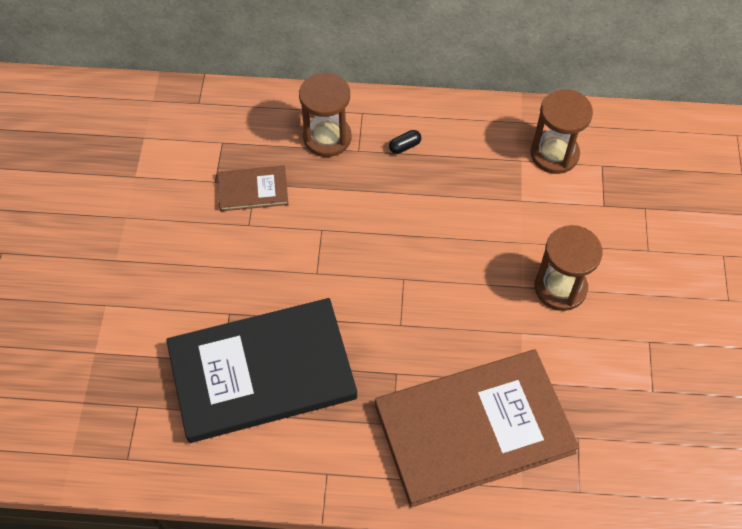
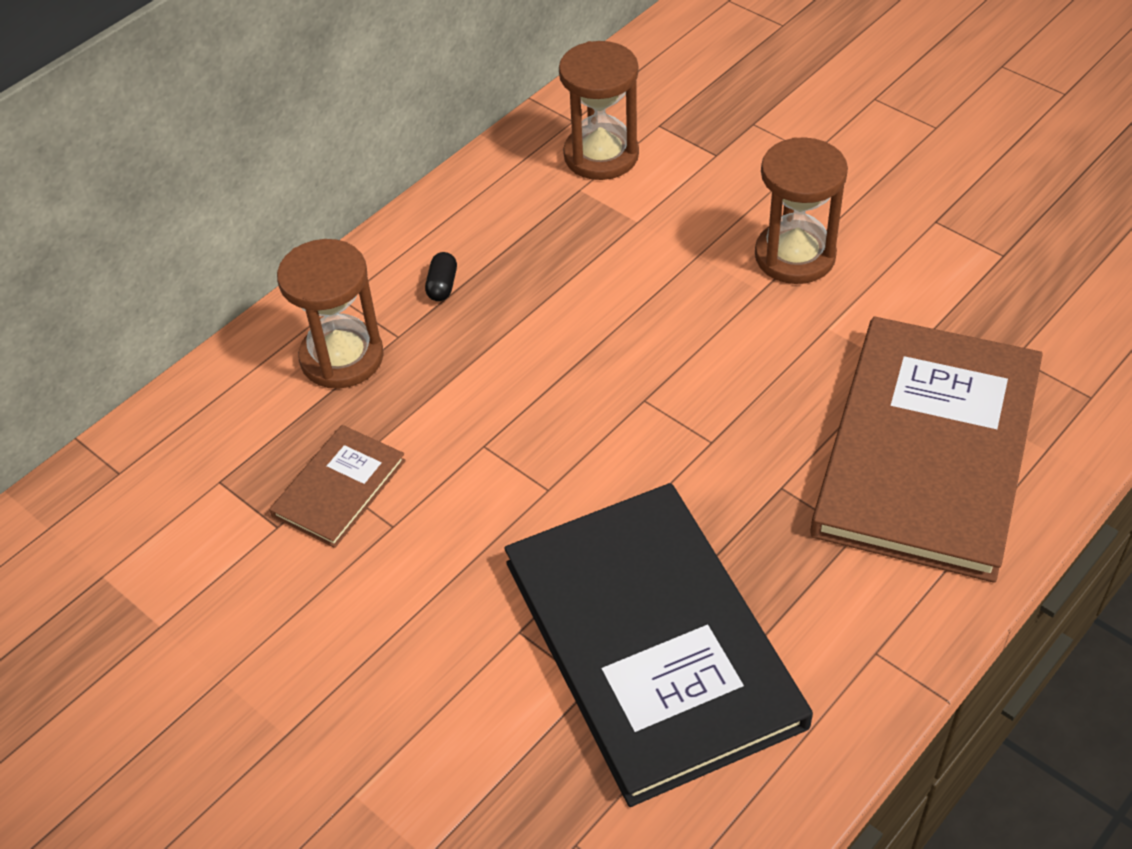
camera: 50 degrees left, 10 degrees down
(262, 372) = (652, 642): black book -> black book turned 45 degrees counterclockwise

